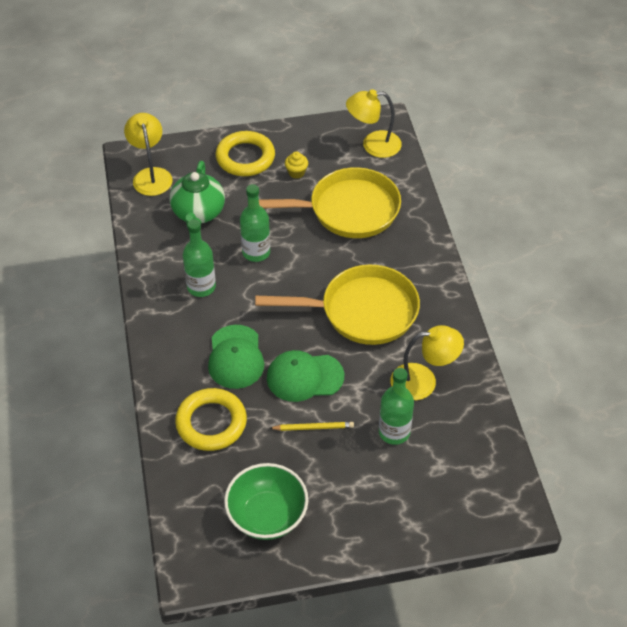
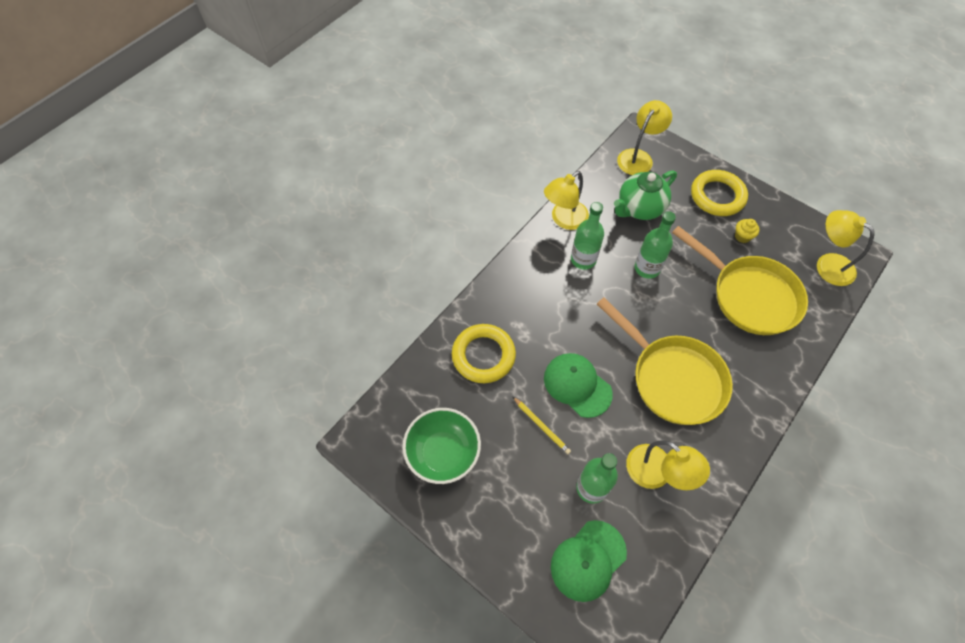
camera: 50 degrees right, 10 degrees up
(150, 270) = (564, 220): none -> yellow lamp
(235, 357) = (549, 327): green cap -> green cap (588, 560)

